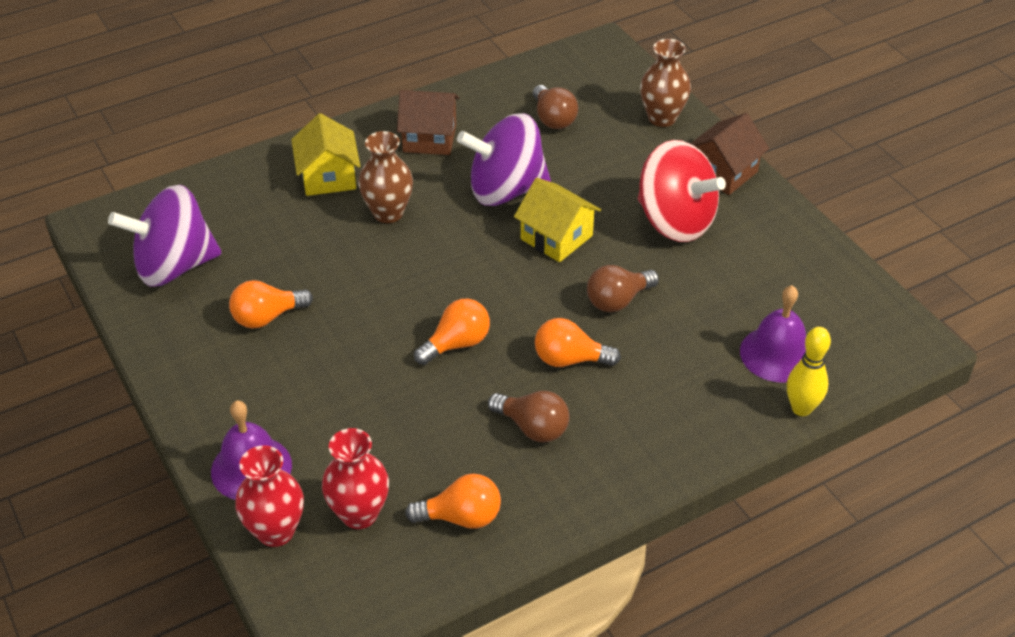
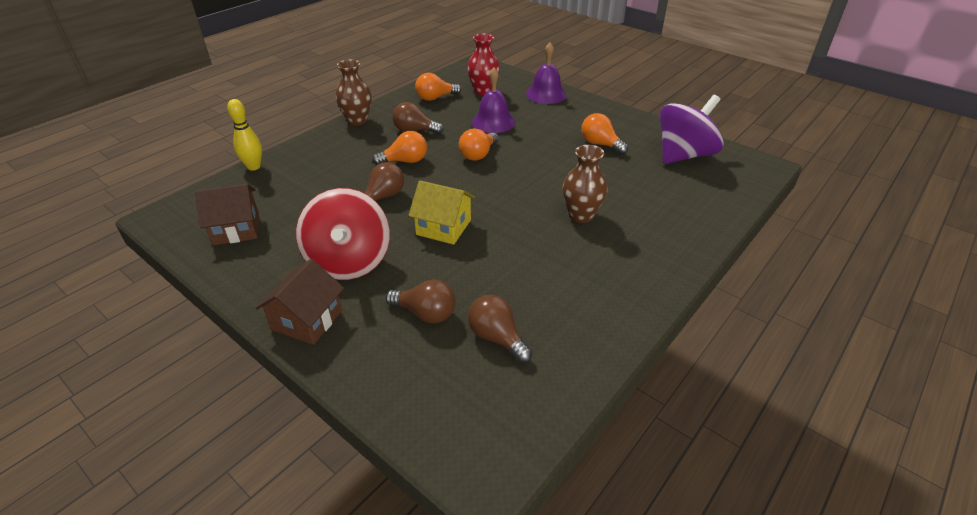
camera: 160 degrees right, 5 degrees down
(267, 317) = (600, 144): orange light bulb -> orange light bulb turned 90 degrees counterclockwise
(275, 531) = (516, 81): red vase -> none
(328, 177) = (650, 230): yellow house -> none
(429, 138) = (599, 284): brown house -> brown house (236, 229)
(505, 190) = (503, 253): purple spinning top -> none
(609, 152) = (426, 313): none -> brown light bulb
(662, 118) = (380, 372): brown vase -> brown vase (357, 120)
(675, 221) = (349, 261): red spinning top -> red spinning top turned 120 degrees counterclockwise
(777, 354) = (266, 190): purple bell -> purple bell (493, 122)

